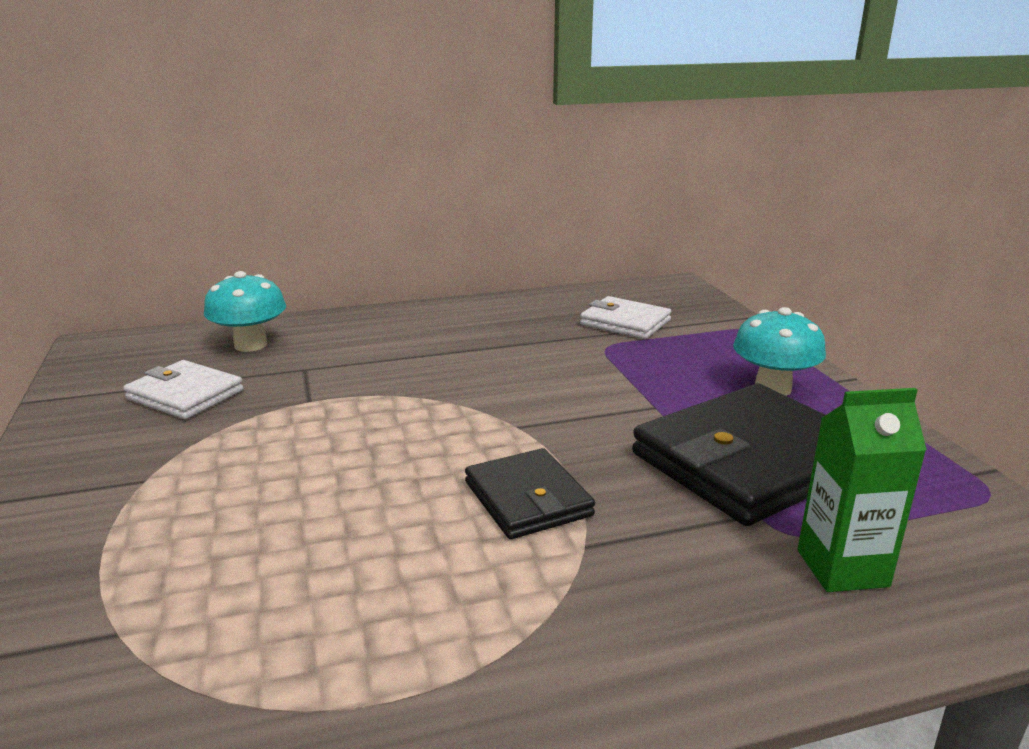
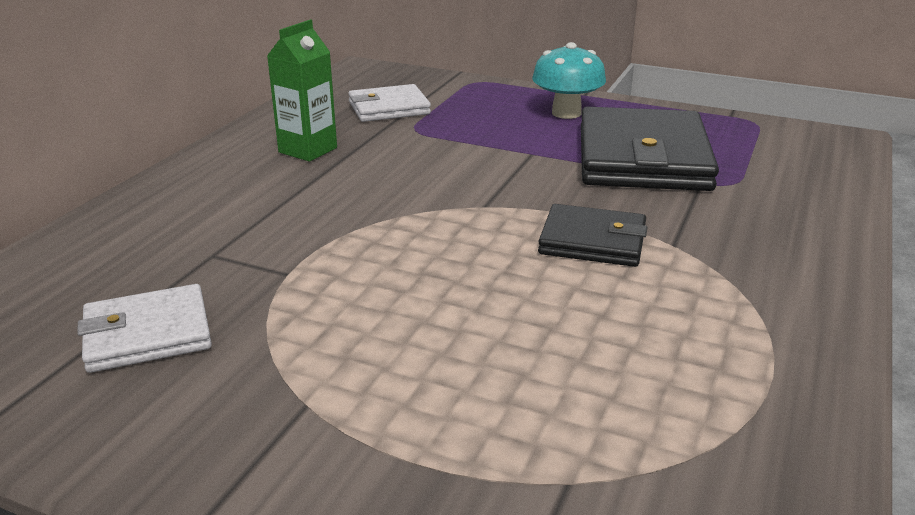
camera: 50 degrees left, 5 degrees up
(250, 345) = (95, 264): turquoise mushroom -> none
(842, 568) = (780, 186): green carton -> green carton (308, 150)

